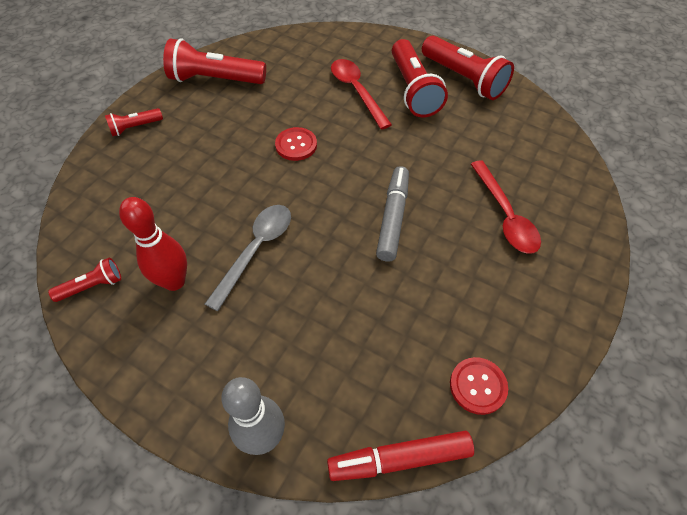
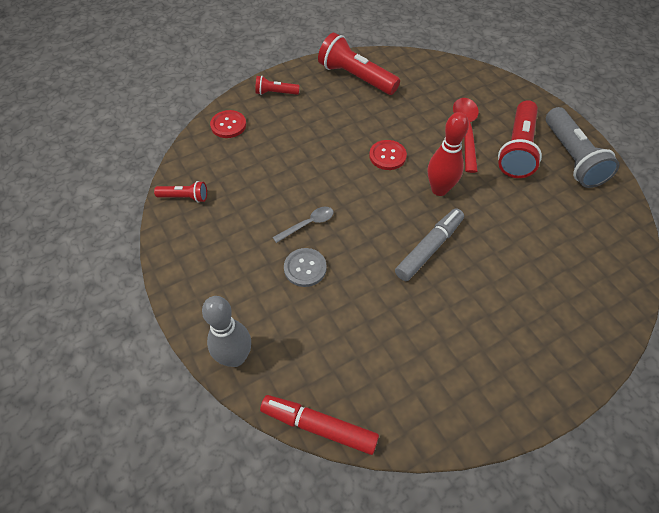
camera: 30 degrees right, 0 degrees up
(174, 281) = (238, 220): red bowling pin -> red bowling pin (439, 189)
(256, 250) = (308, 224): grey spoon -> grey spoon, size x0.61
(281, 298) = (305, 268): none -> grey button
(464, 79) = (572, 158): red flashlight -> grey flashlight
(478, 386) = (412, 410): red button -> red button (228, 125)
(505, 215) = (528, 291): red spoon -> none

